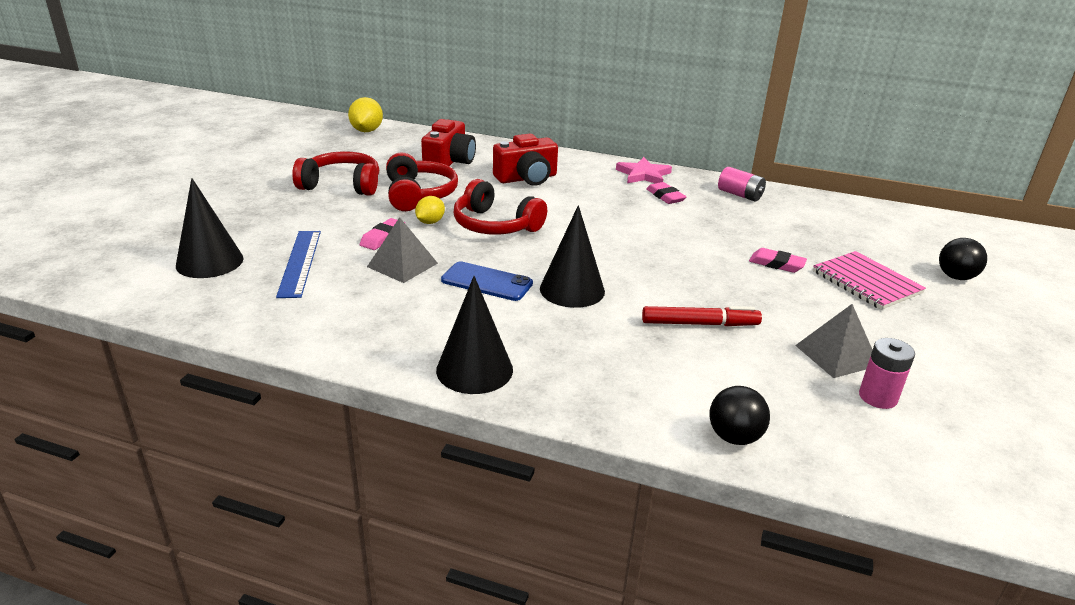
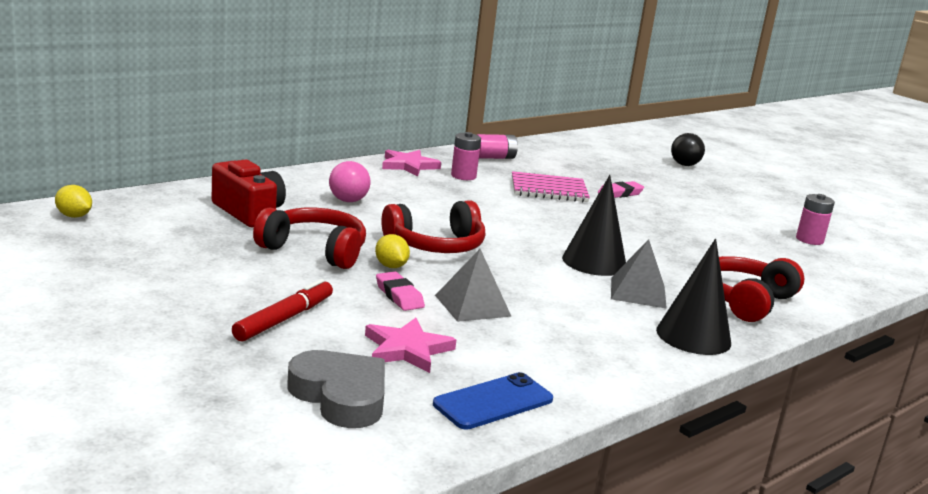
camera: 60 degrees left, 10 degrees down
(209, 262) = (341, 396): black cone -> grey heart
(299, 262) = (407, 349): blue ruler -> pink star
(342, 185) = (226, 274): red headphones -> red headphones (745, 301)
(366, 131) = (74, 216): yellow lemon -> yellow lemon, size x0.65
(487, 282) = (547, 285): blue phone -> blue phone (493, 402)
(527, 178) = (348, 201): red camera -> pink ball
(665, 196) = (463, 176): pink eraser -> pink battery
(699, 324) = (685, 245): red marker -> red marker (284, 319)
(734, 437) = (832, 290): black ball -> none
(836, 355) = (755, 229): grey pyramid -> grey pyramid (638, 292)
(866, 282) = (670, 185): pink notebook -> pink notebook (549, 189)

